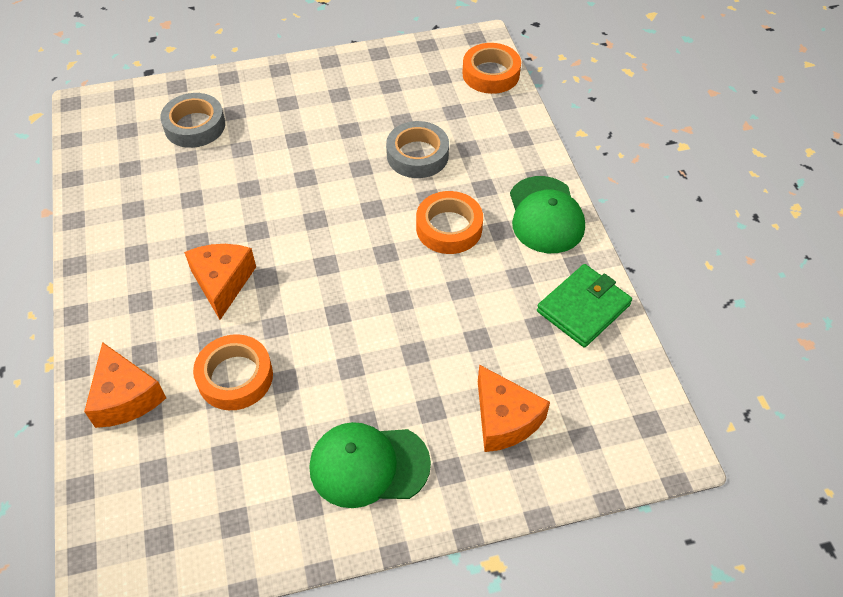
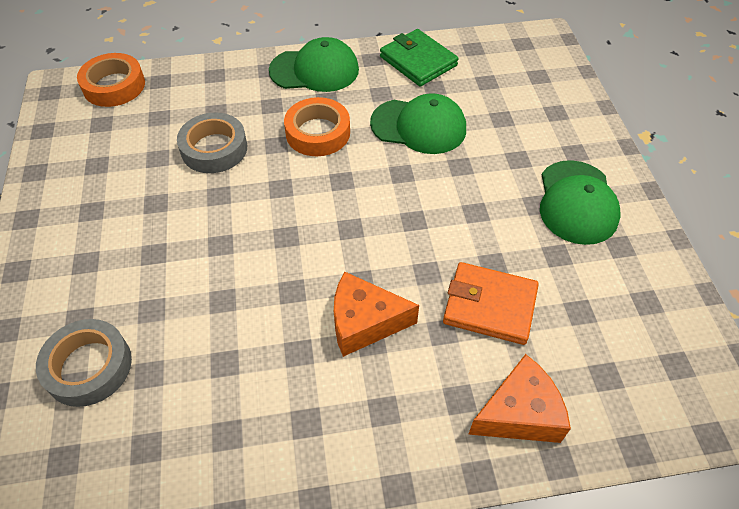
camera: 85 degrees left, 0 degrees up
(235, 377) = (489, 306): orange tape -> orange wallet
(471, 313) = (419, 126): none -> green cap
(504, 419) = (525, 116): orange cheese -> none

